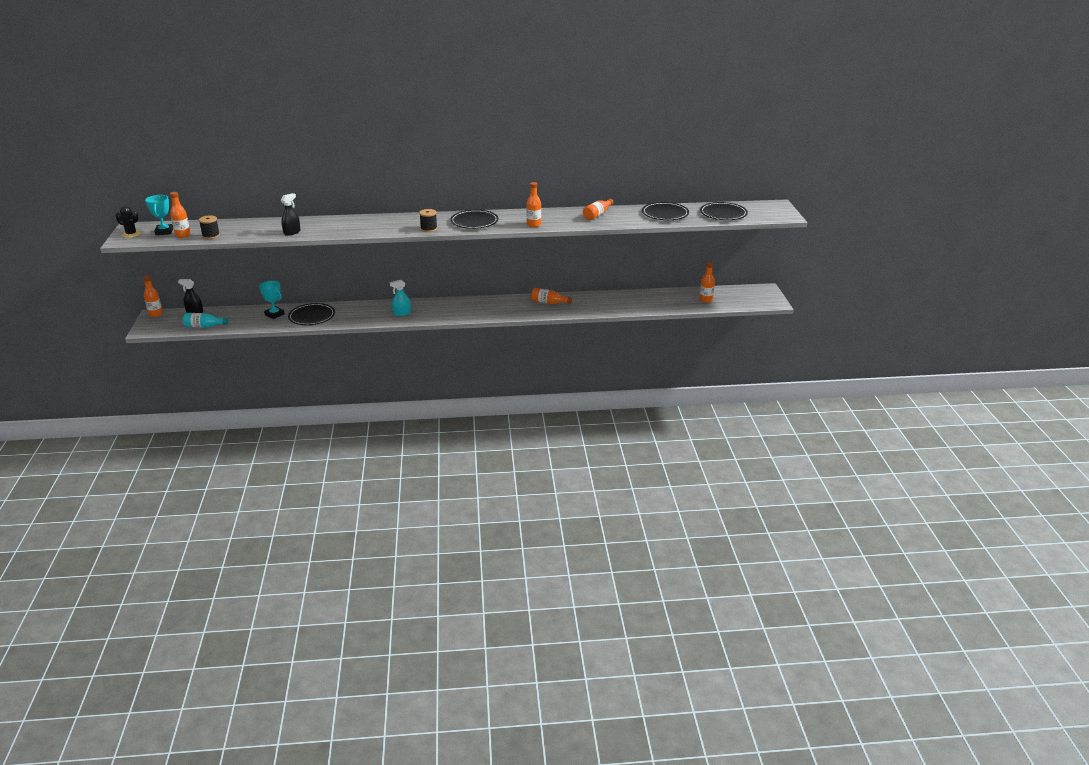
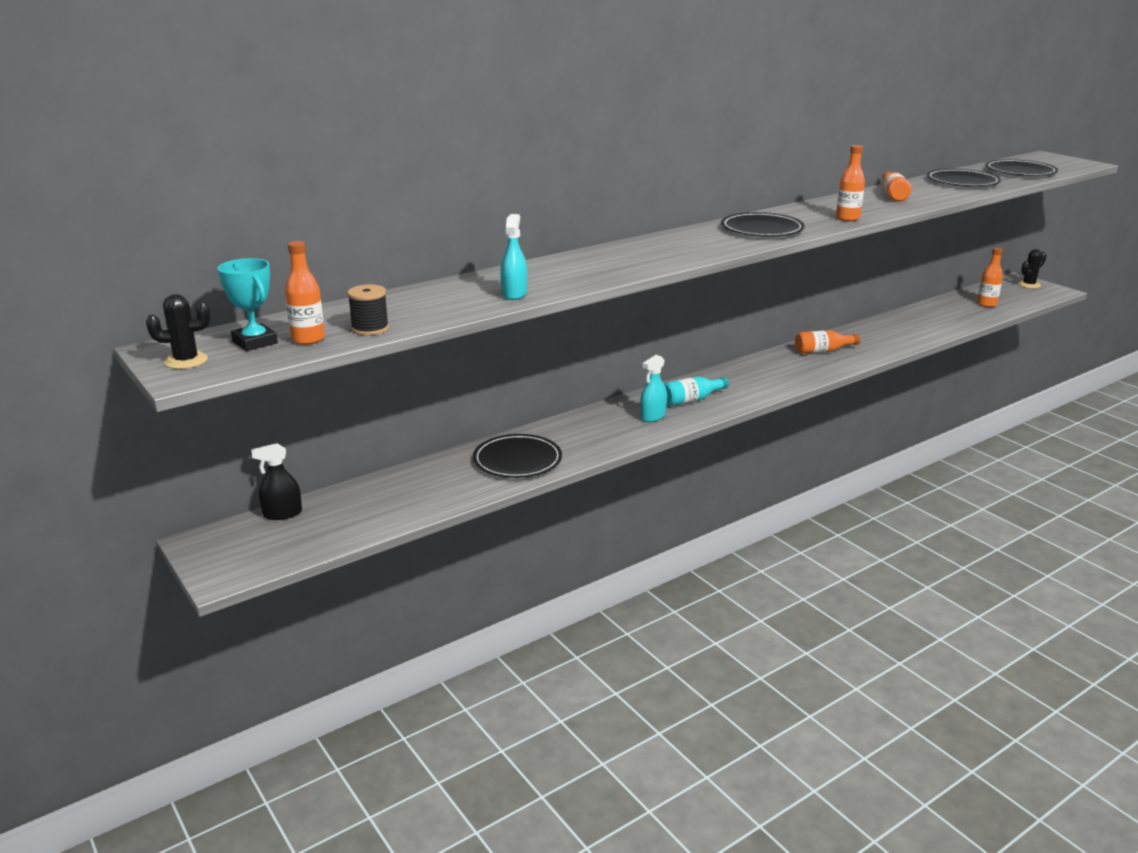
camera: 30 degrees left, 5 degrees down
(155, 314) = (202, 540): orange bottle -> none
(204, 326) = (342, 532): turquoise bottle -> turquoise bottle (691, 400)
(274, 314) = (446, 475): turquoise trophy -> none
(292, 232) = (514, 294): black spray bottle -> turquoise spray bottle
(428, 229) = (721, 248): black spool -> none
(764, 294) = (1029, 285): none -> black cactus

